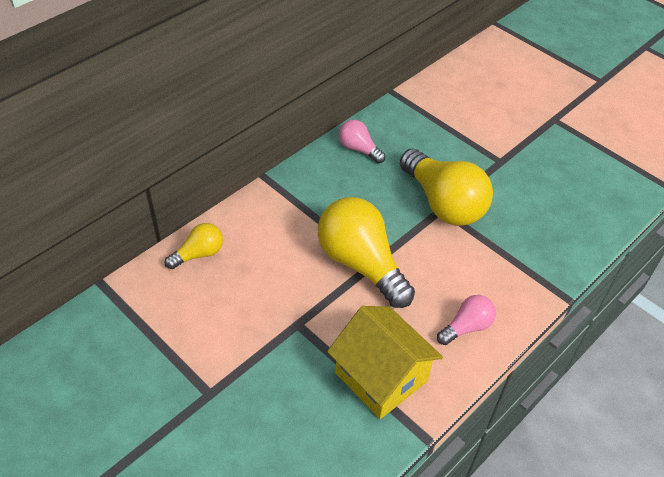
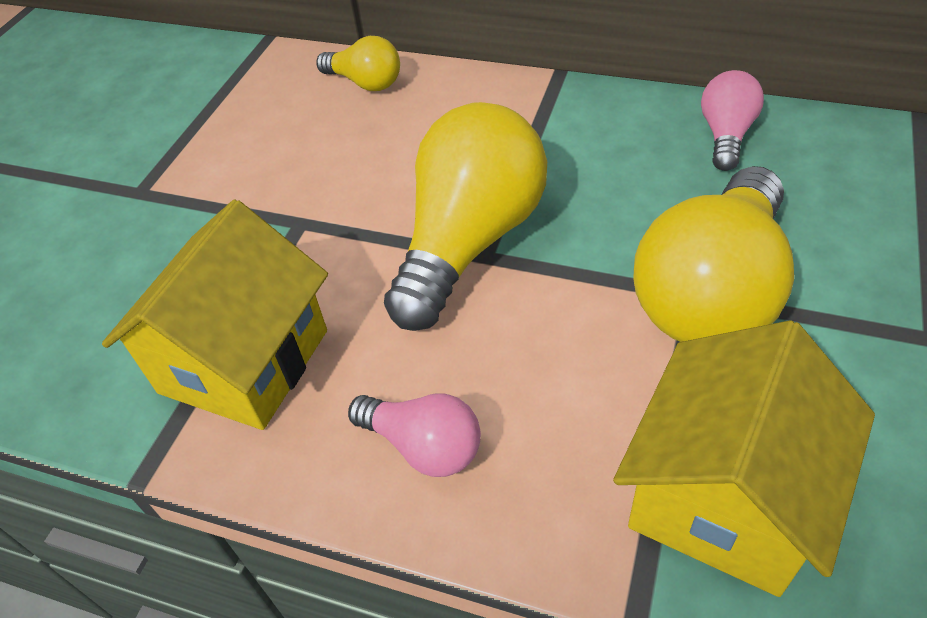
camera: 70 degrees right, 0 degrees up
(533, 250) = (725, 497): none -> yellow house

